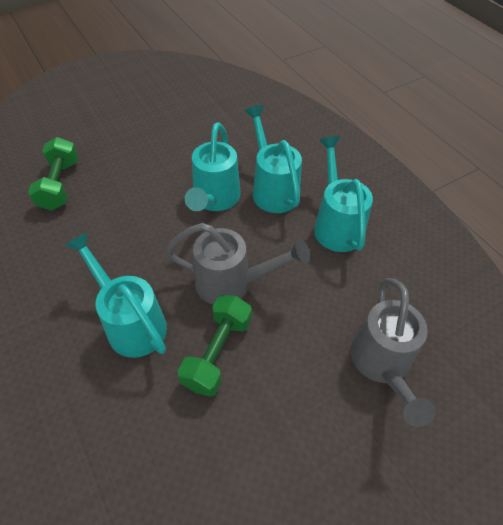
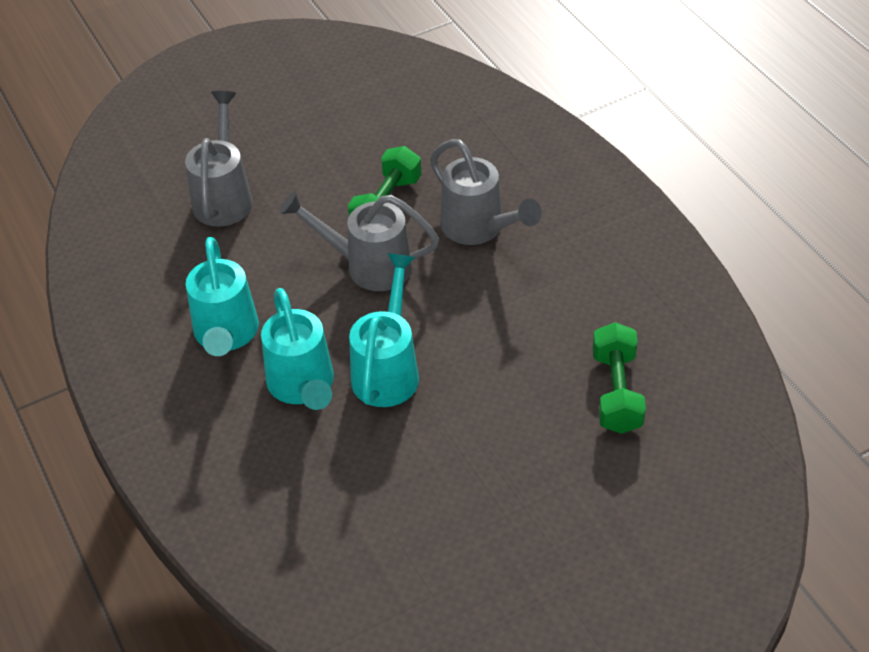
camera: 175 degrees left, 5 degrees down
(131, 323) = (478, 228): turquoise watering can -> grey watering can

